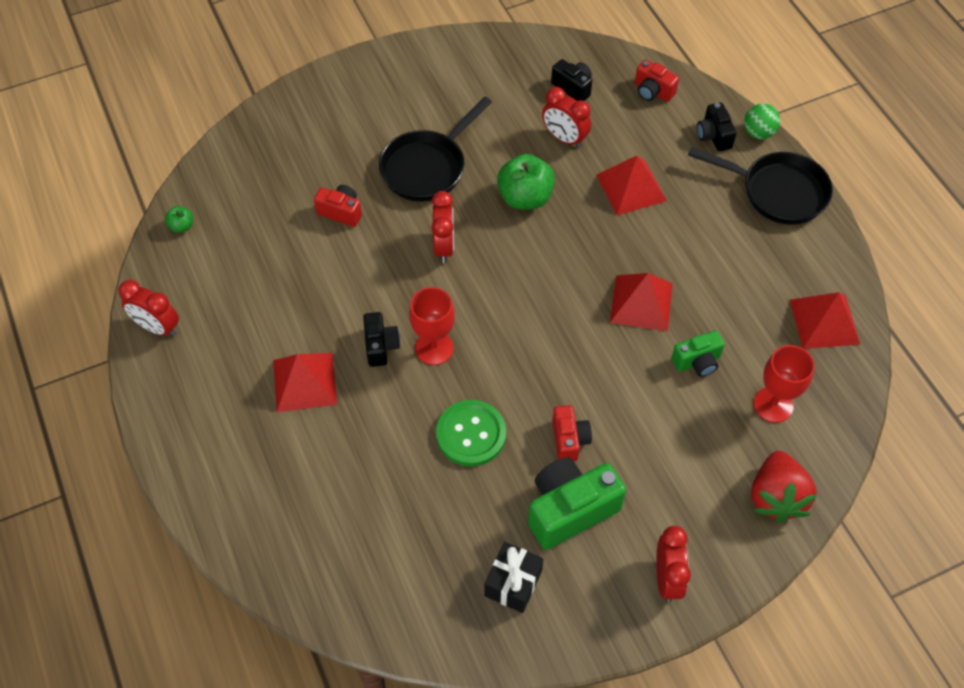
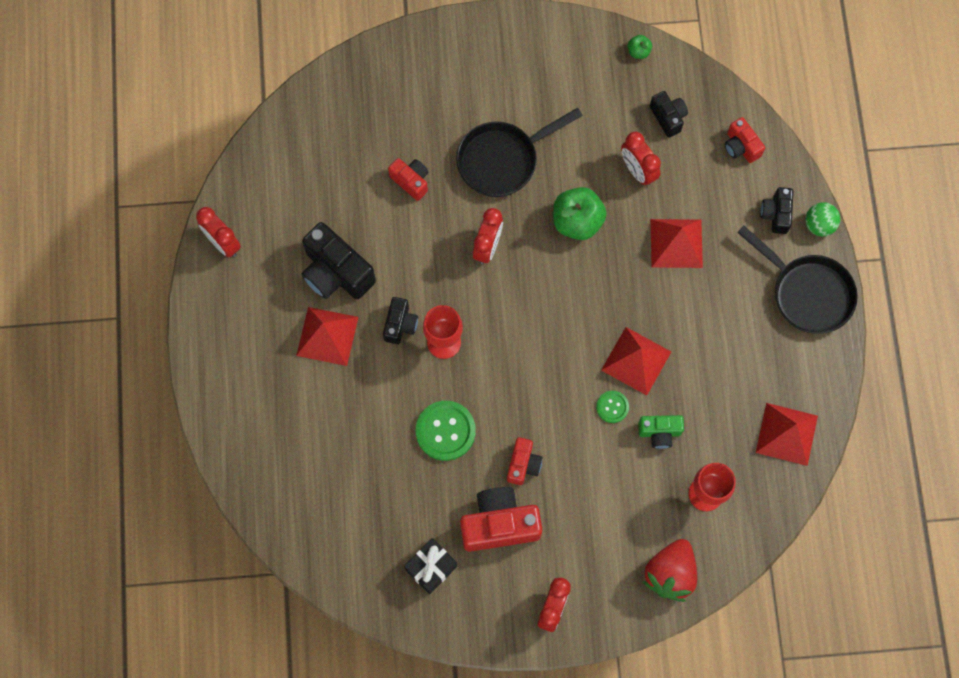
camera: 20 degrees right, 15 degrees up
(182, 226) = (270, 149): green apple -> green apple (638, 51)
(292, 318) = (336, 273): none -> black camera
(569, 510) = (499, 524): green camera -> red camera
(637, 353) = (612, 407): none -> green button

